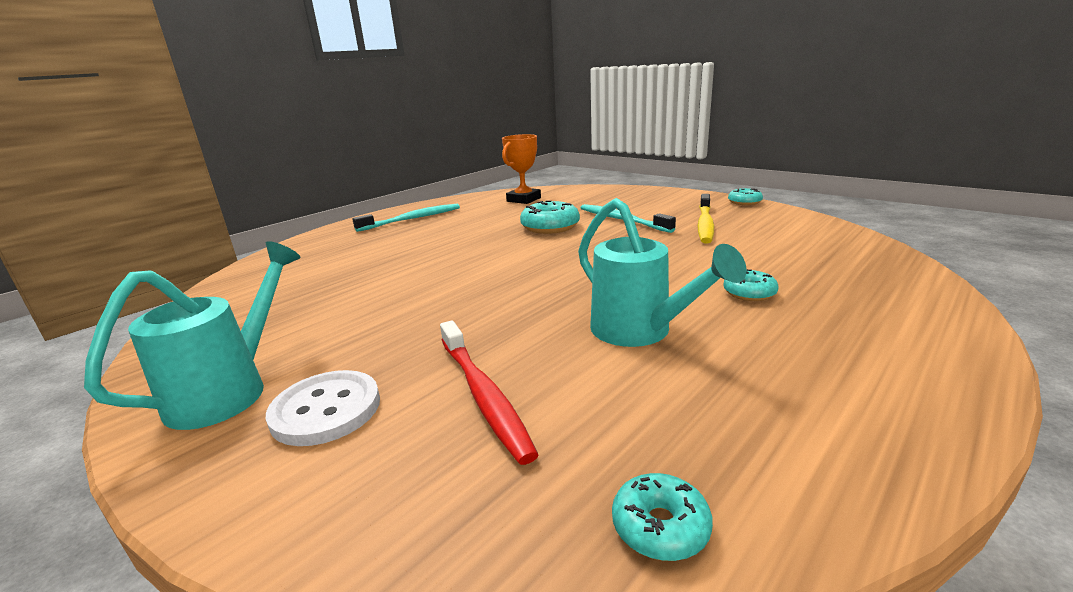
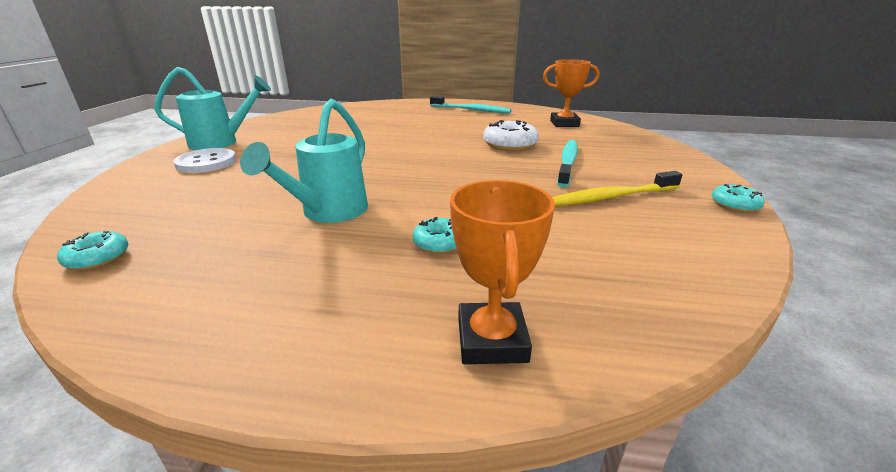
camera: 55 degrees right, 5 degrees up
(483, 395) = (227, 189): red toothbrush -> none
(550, 227) = (510, 145): turquoise donut -> white donut
(907, 303) = (491, 340): none -> orange trophy

